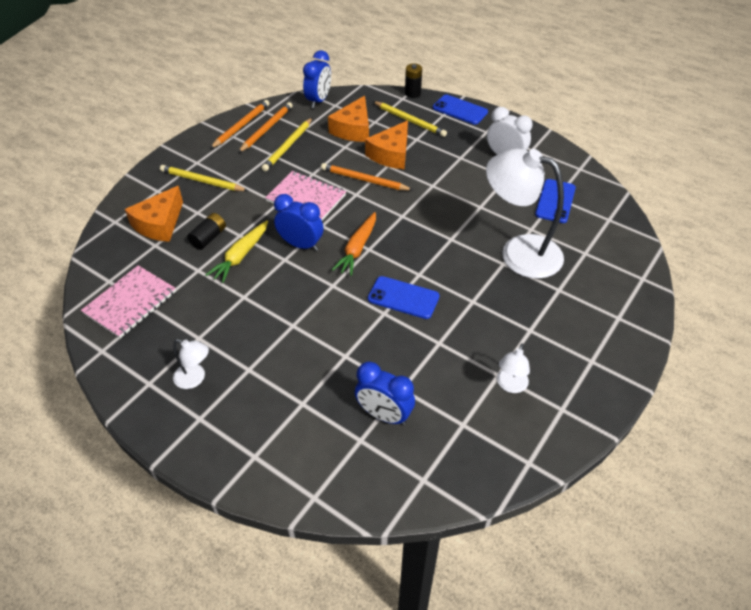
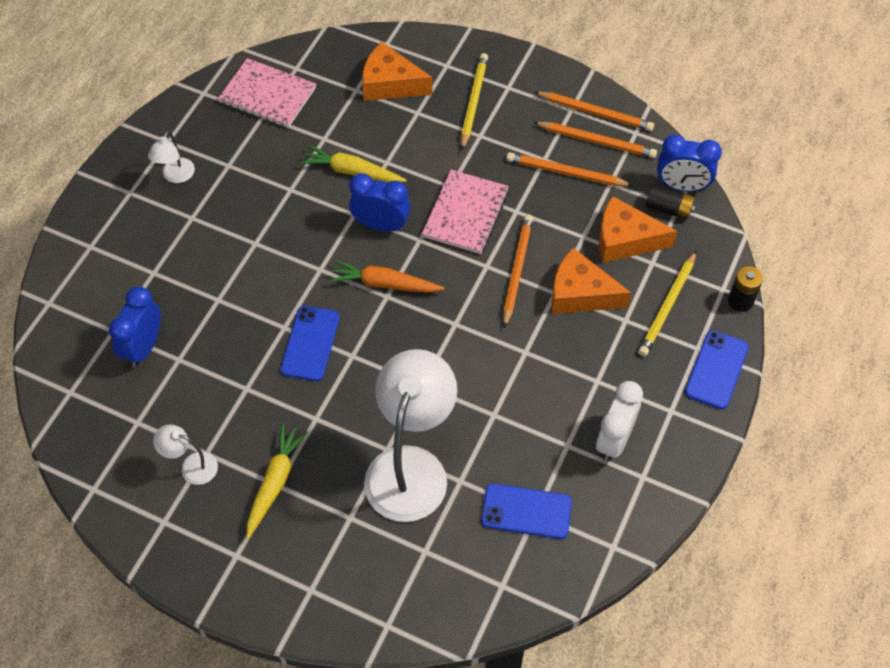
camera: 80 degrees right, 10 degrees up
(209, 238) = (376, 134): black battery -> black battery (668, 209)
(288, 146) = (566, 173): yellow pencil -> orange pencil
(301, 245) = (381, 225): blue clock -> blue clock turned 90 degrees counterclockwise
(528, 331) = (275, 482): none -> yellow carrot

